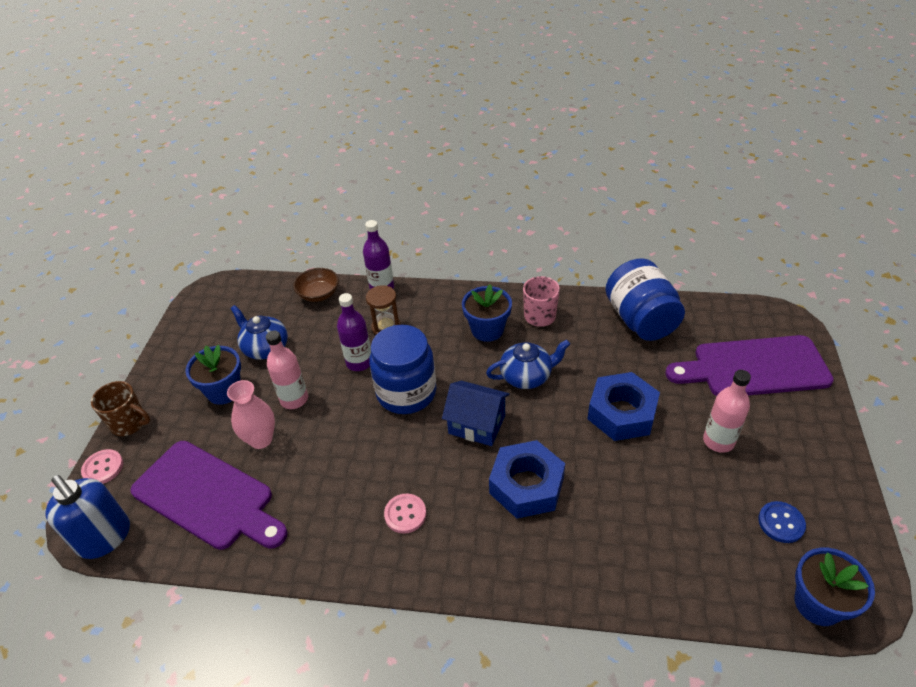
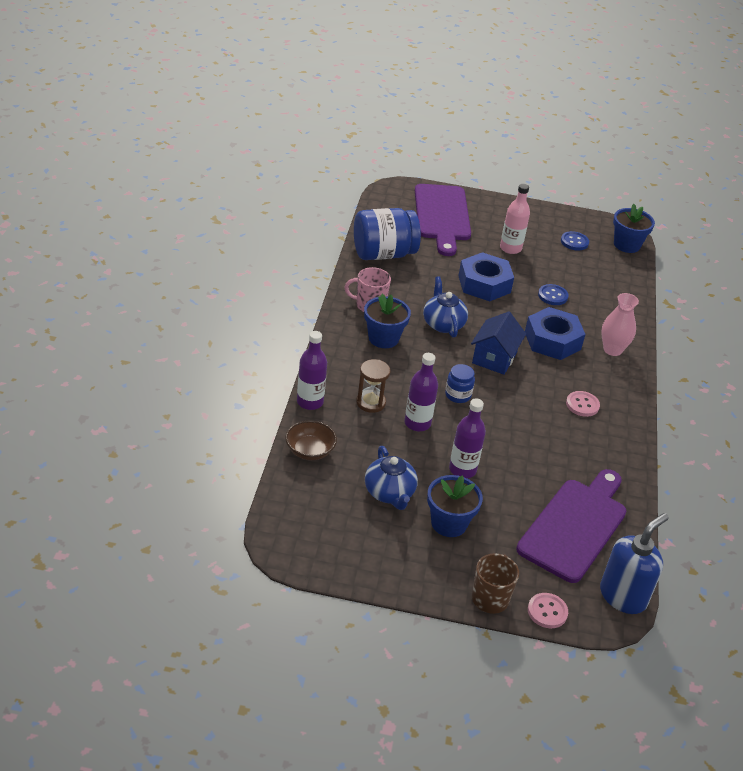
camera: 95 degrees left, 5 degrees down
(261, 439) = (511, 492): pink vase -> pink vase (612, 350)
(265, 348) = (389, 493): blue teapot -> blue teapot turned 60 degrees counterclockwise
(294, 399) = (462, 470): pink bottle -> purple bottle
(406, 393) = (458, 395): blue jar -> blue jar, size x0.48
(626, 489) = (552, 296): none -> blue button

